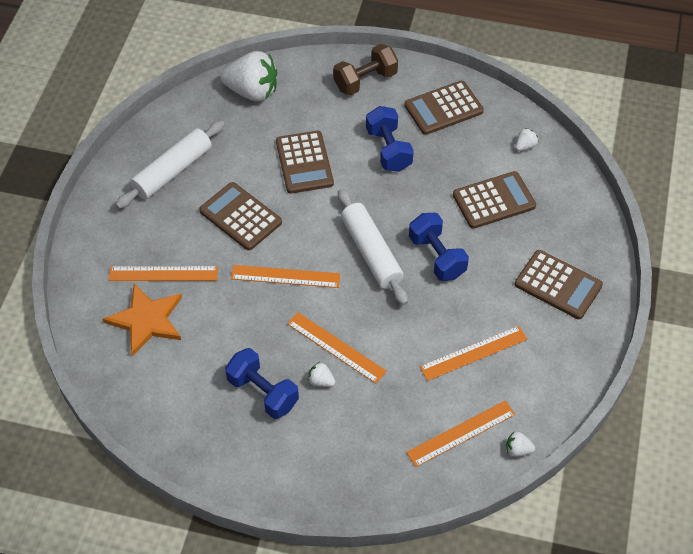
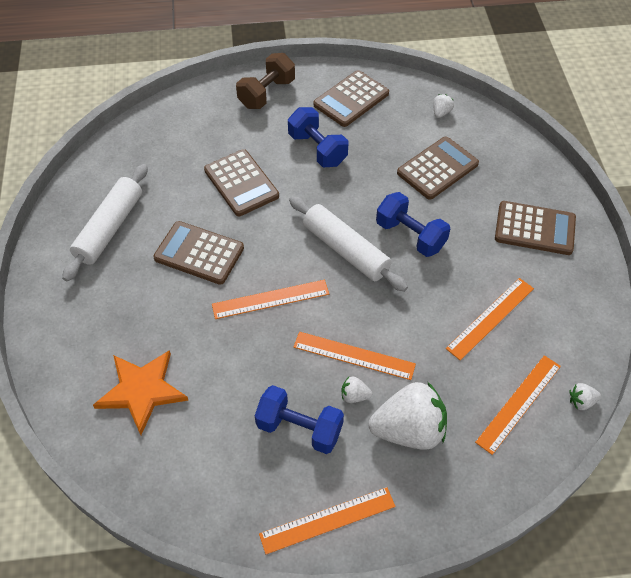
camera: 20 degrees left, 0 degrees up
(163, 274) = (141, 335): orange ruler -> orange ruler (327, 520)
(252, 92) = (161, 131): white strawberry -> white strawberry (408, 430)

